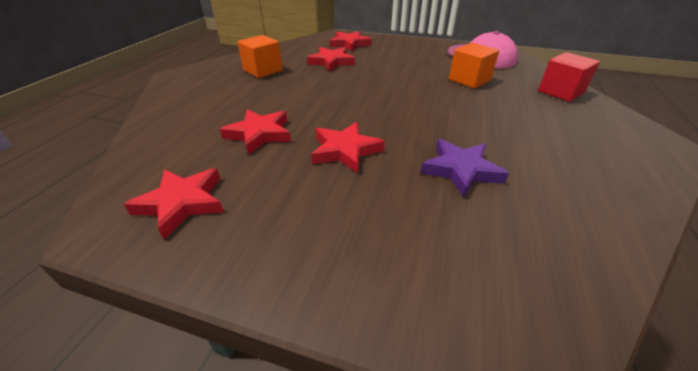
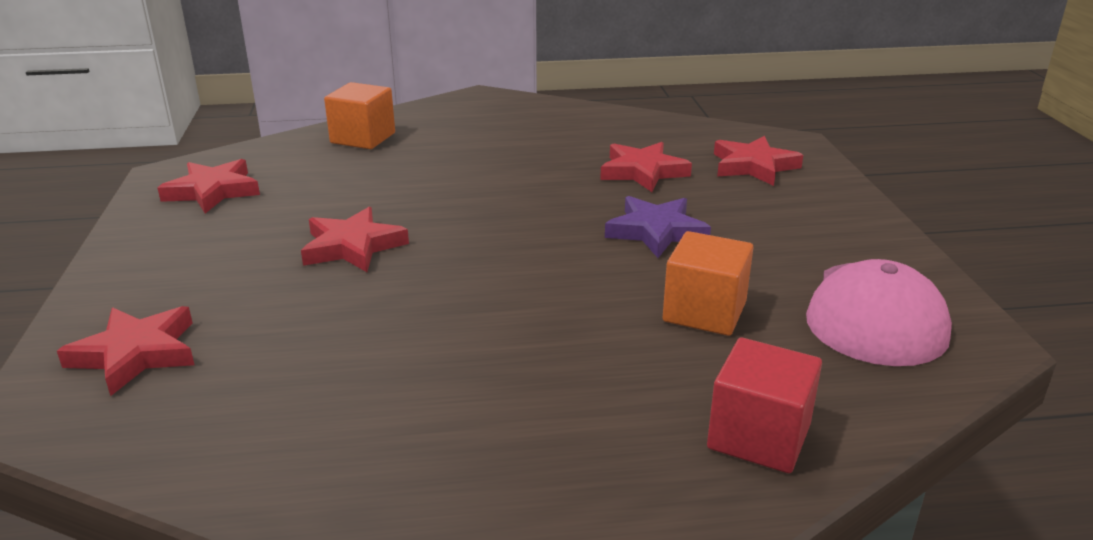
camera: 65 degrees right, 10 degrees down
(259, 134) = (362, 187): red star -> red star (136, 354)
(263, 70) = (550, 136): orange cube -> orange cube (363, 138)
(461, 170) = (346, 337): purple star -> purple star (656, 231)

